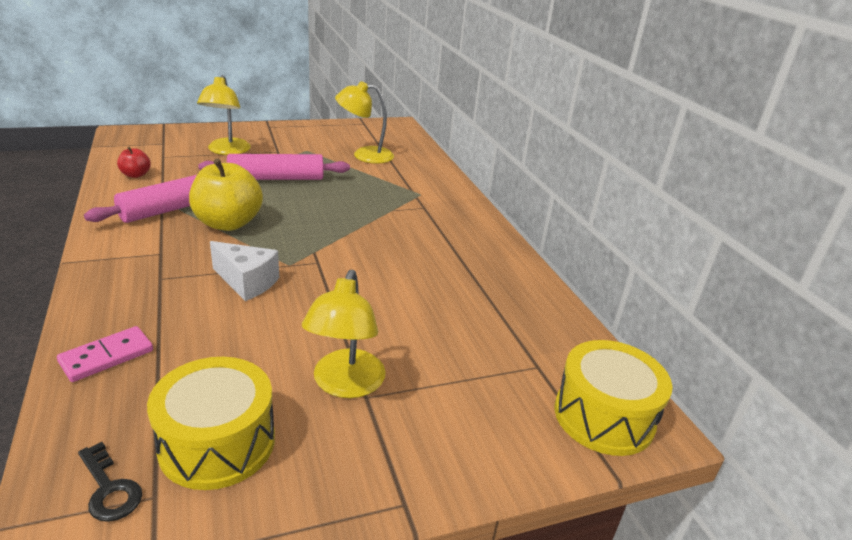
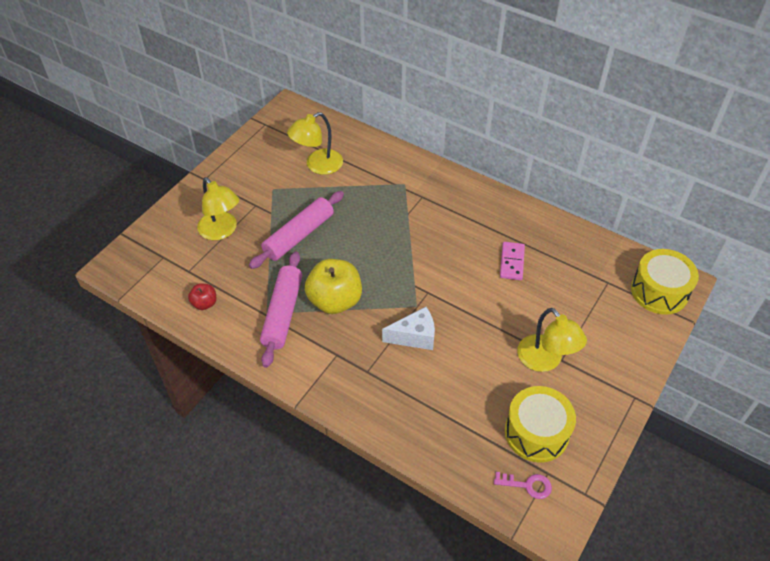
camera: 35 degrees left, 20 degrees up
(107, 356) = (424, 436): pink domino -> pink domino (512, 262)
(109, 488) = (527, 485): black key -> pink key

